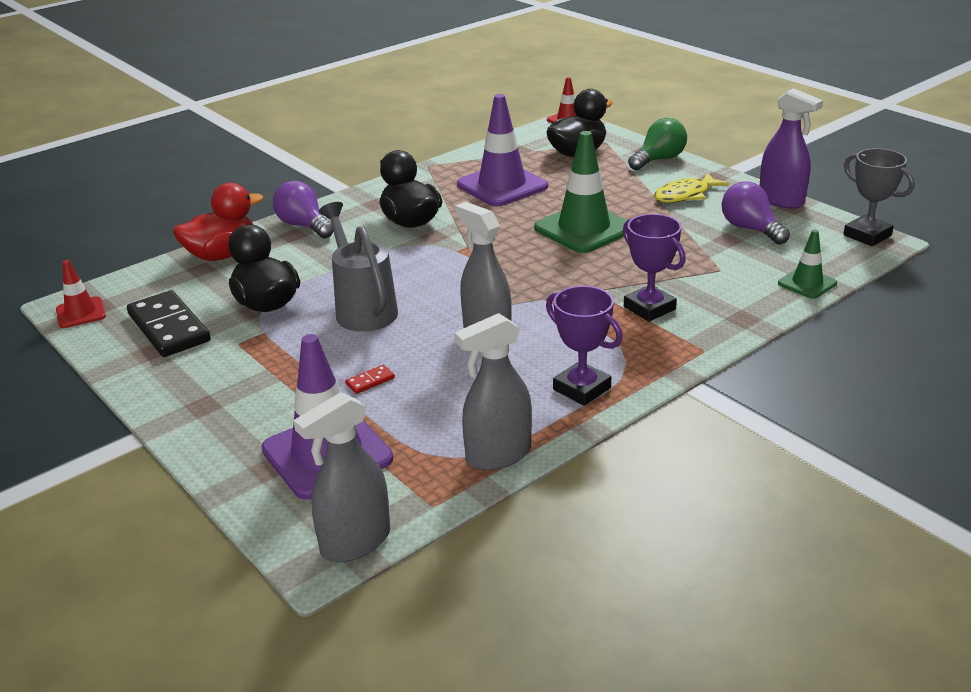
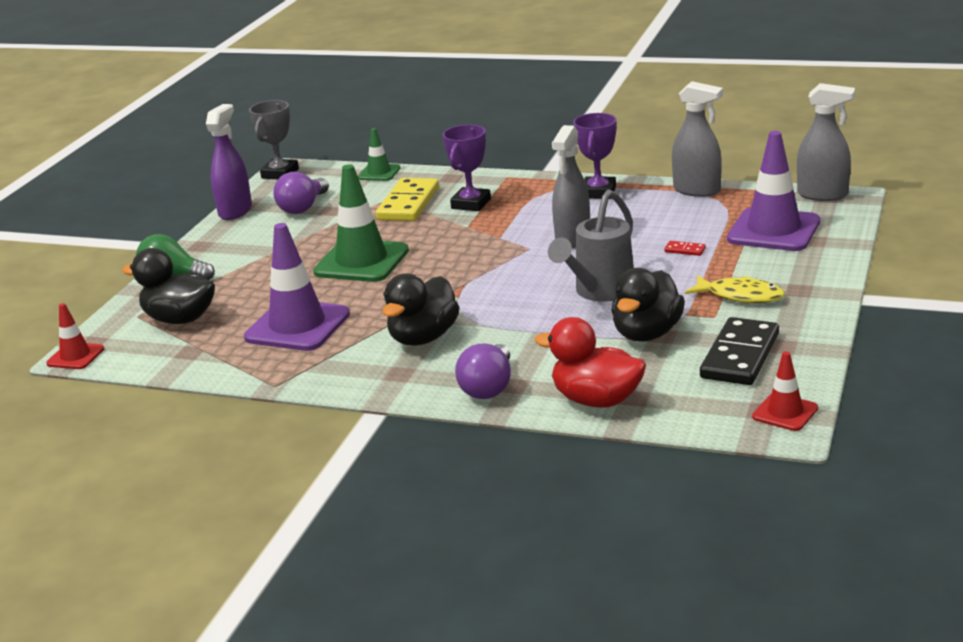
camera: 120 degrees left, 5 degrees down
(685, 195) = (253, 245): yellow fish -> yellow fish (740, 296)
(694, 277) = (408, 203): none -> yellow domino

